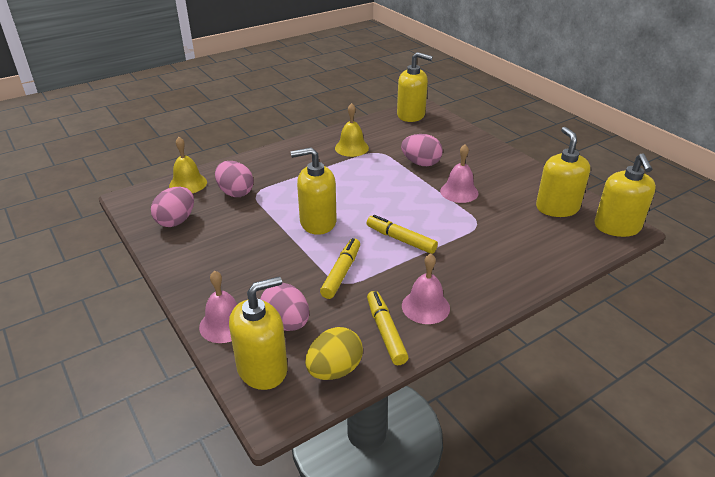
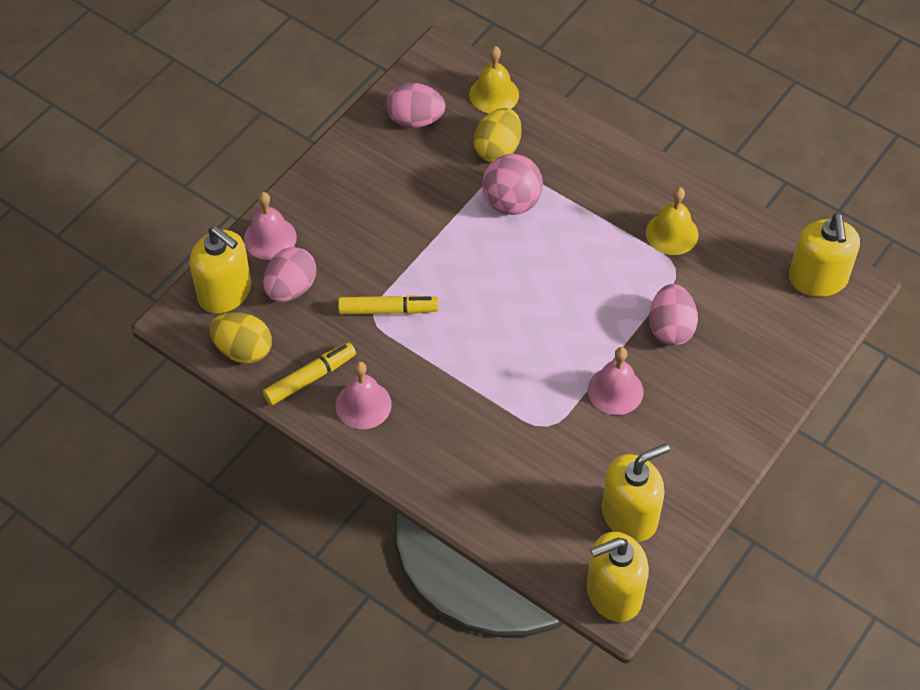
camera: 70 degrees right, 20 degrees up
(235, 192) = (497, 149): pink egg -> yellow egg
(284, 197) = (511, 202): none -> pink ball
(317, 222) = (473, 255): yellow soap dispenser -> none
(401, 240) = (475, 351): yellow marker -> none

